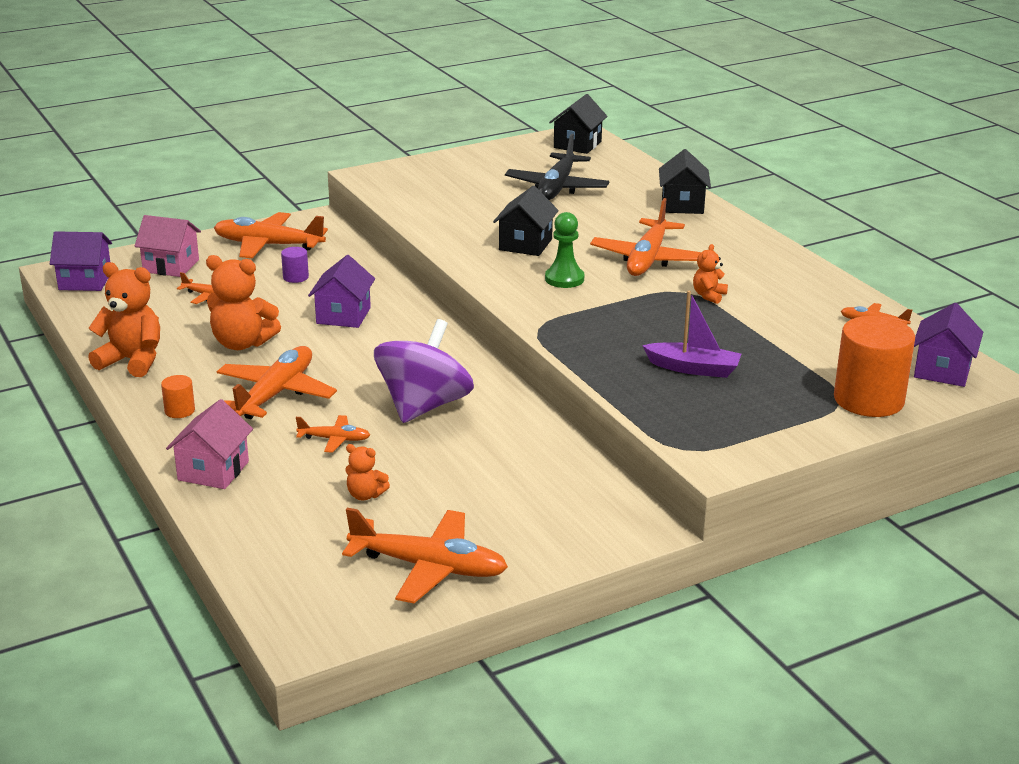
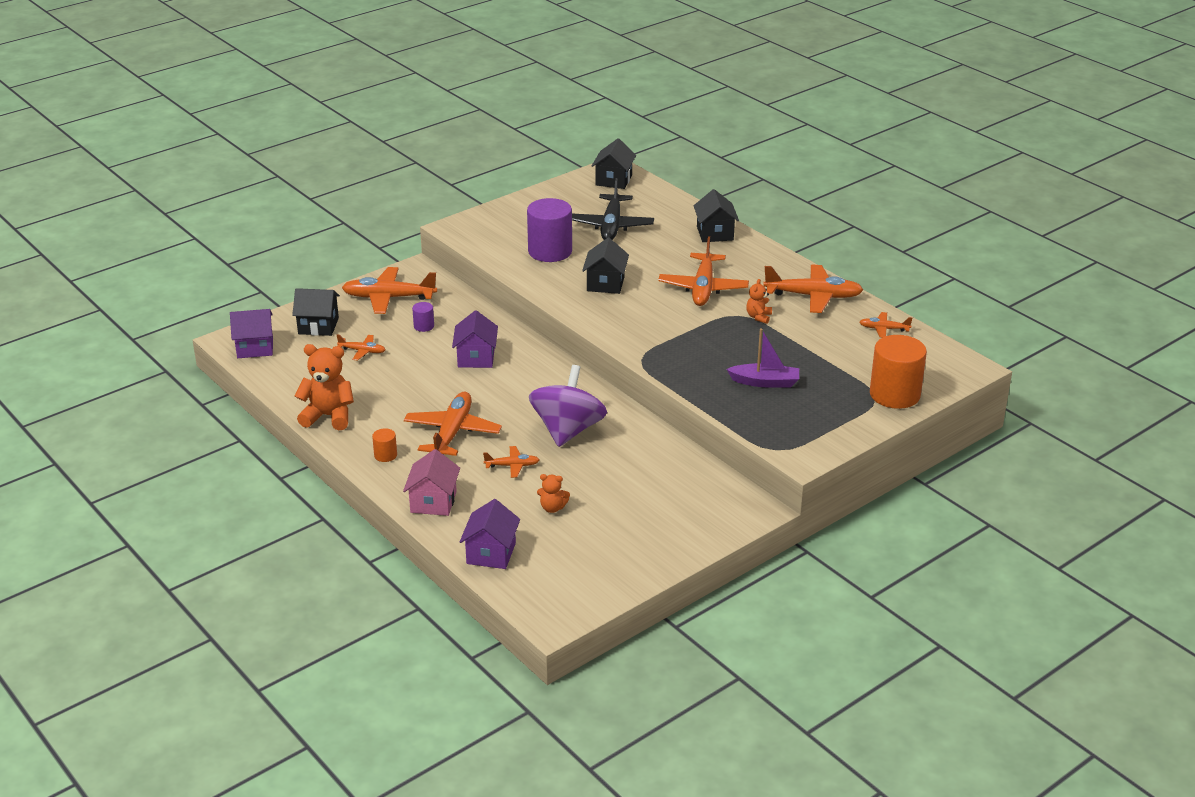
camera: 10 degrees left, 5 degrees up
(171, 266) = (318, 326): pink house -> black house
(242, 343) = (407, 391): orange teddy bear -> none
(429, 567) = (618, 558): orange plane -> orange plane (813, 296)
(471, 207) = (550, 251): none -> purple cylinder
(564, 279) = (646, 313): green pawn -> none
(942, 370) = (940, 364): purple house -> purple house (491, 553)

